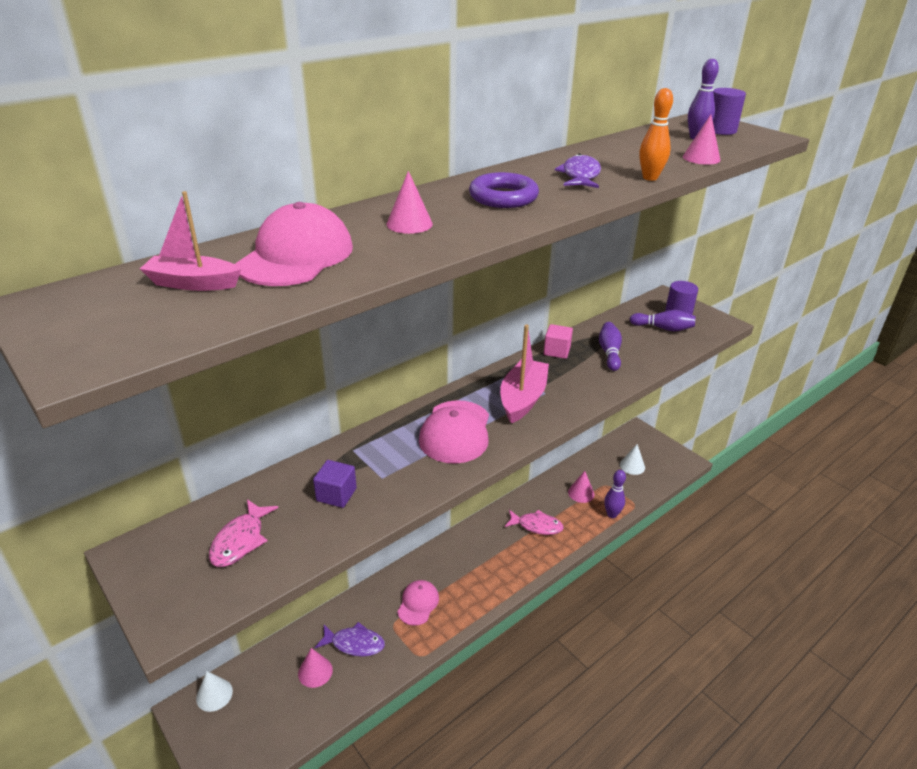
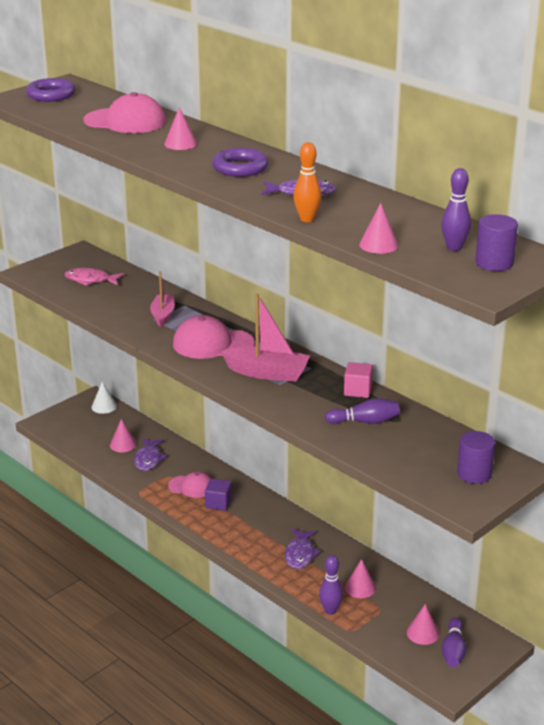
camera: 85 degrees right, 5 degrees down
(101, 317) = (51, 95): none -> purple ring
(193, 283) = (88, 105): pink boat -> pink boat (163, 315)
(336, 494) = (134, 304): purple cube -> purple cube (218, 503)
(537, 526) = (300, 554): pink fish -> purple fish
(632, 466) = (422, 633): white cone -> pink cone
(663, 328) = (434, 460): purple bowling pin -> purple bowling pin (453, 651)

